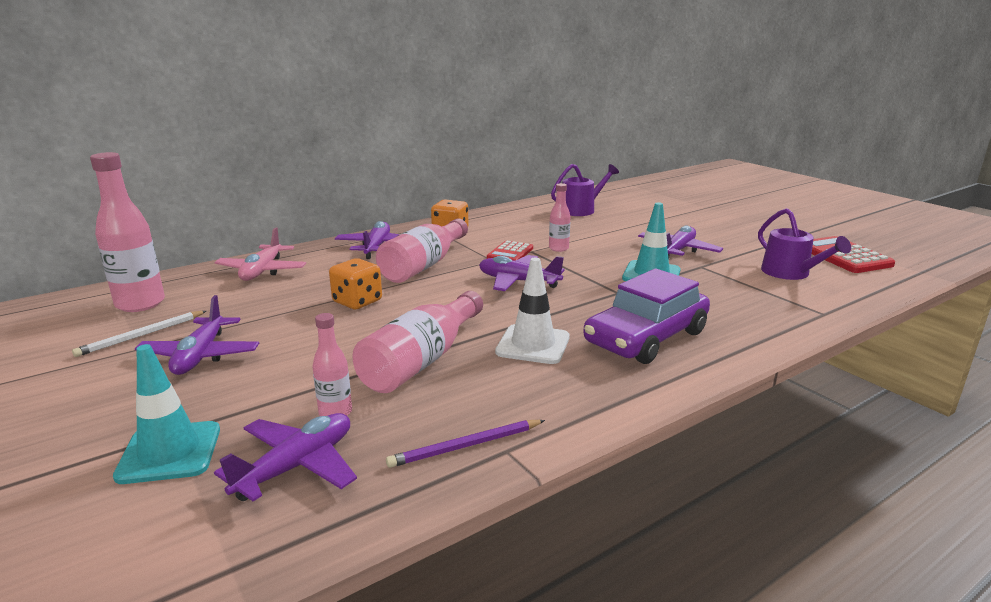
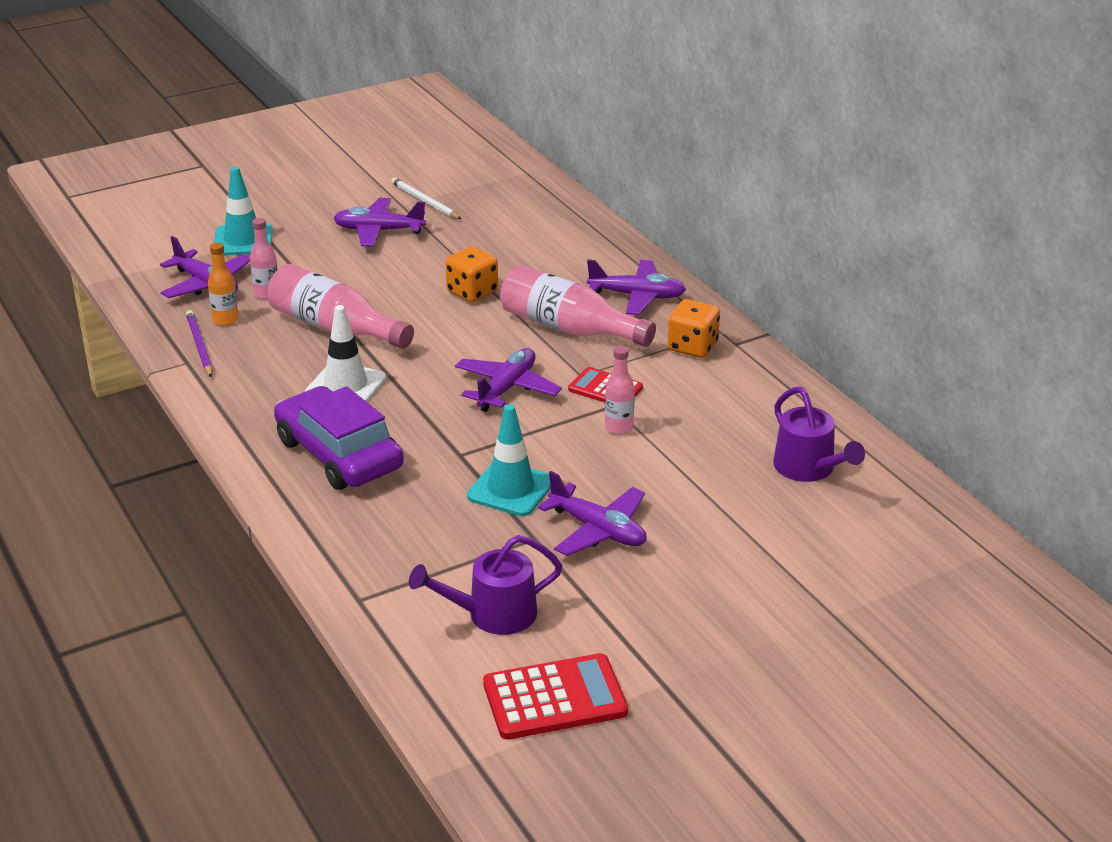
camera: 95 degrees right, 10 degrees up
(140, 304) = (492, 189): pink bottle -> none
(262, 271) = (566, 235): pink plane -> none
(399, 435) = (225, 320): none -> orange bottle

